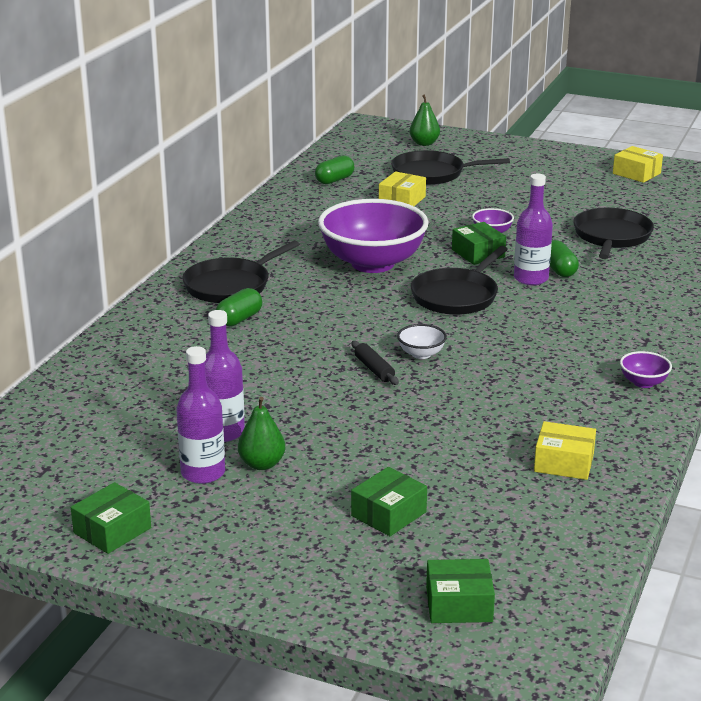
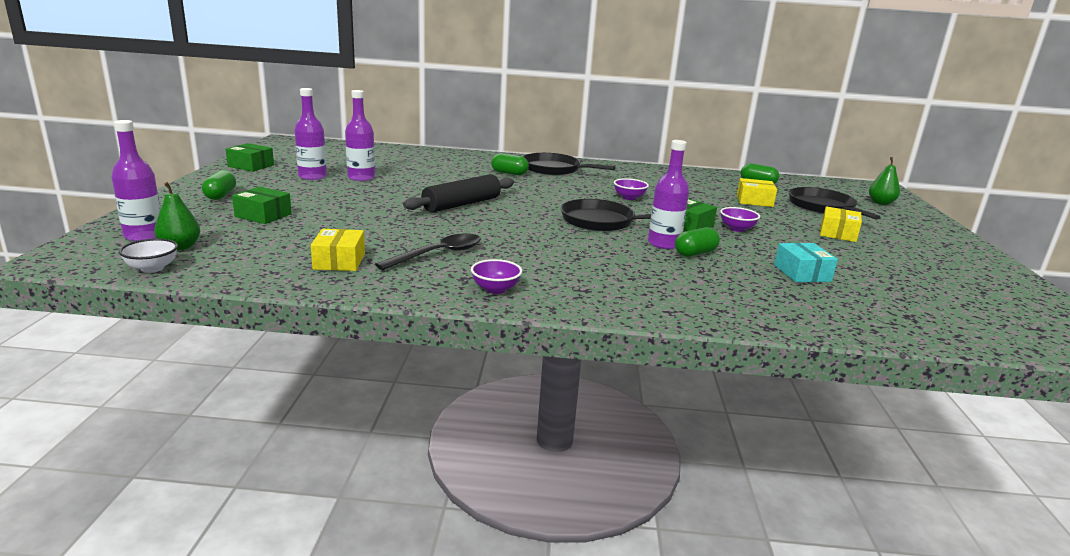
camera: 70 degrees right, 5 degrees down
(262, 464) = (324, 186): green pear -> green pear (180, 247)
(283, 553) = (220, 195): none -> green capsule
(372, 263) = (629, 198): purple bowl -> purple bowl, size x0.40
(374, 369) = (462, 204): black rolling pin -> black rolling pin, size x1.97
(421, 354) = (494, 215): white bowl -> white bowl (152, 268)
(459, 604) = (144, 236): green box -> purple bottle
(548, 402) = (438, 254): none -> black spoon
(611, 236) = (802, 273): black pan -> turquoise box
(636, 173) = (988, 283): yellow box -> yellow box (838, 233)

